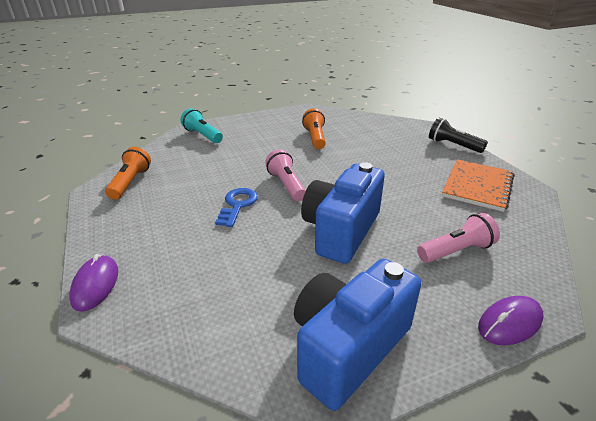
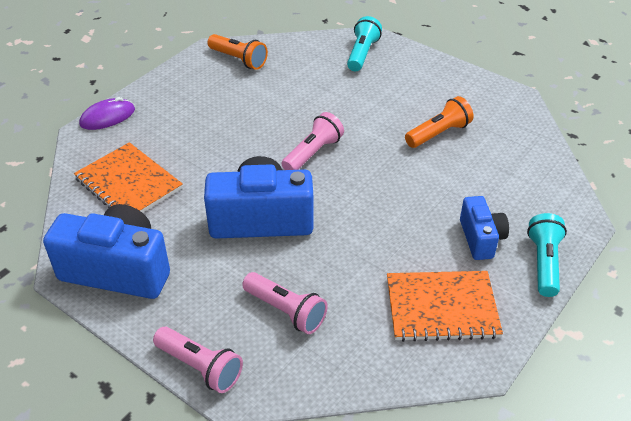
camera: 60 degrees right, 10 degrees up
(130, 182) = (238, 60): orange flashlight -> orange flashlight turned 60 degrees clockwise
(220, 299) = (128, 183): none -> orange notebook
(237, 205) = (253, 137): blue key -> none
(422, 155) = (481, 238): none -> blue camera
(453, 145) = (544, 263): black flashlight -> turquoise flashlight
(510, 323) = (200, 367): purple mouse -> pink flashlight

